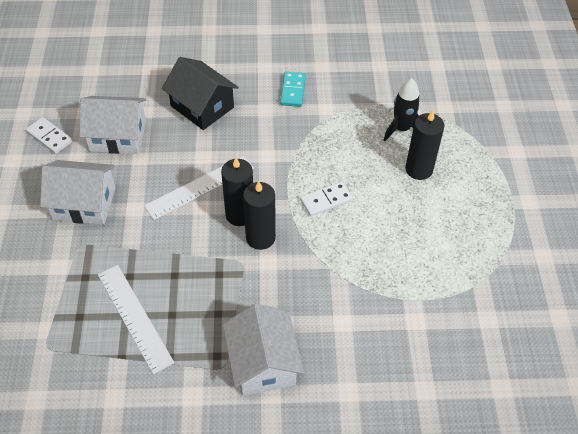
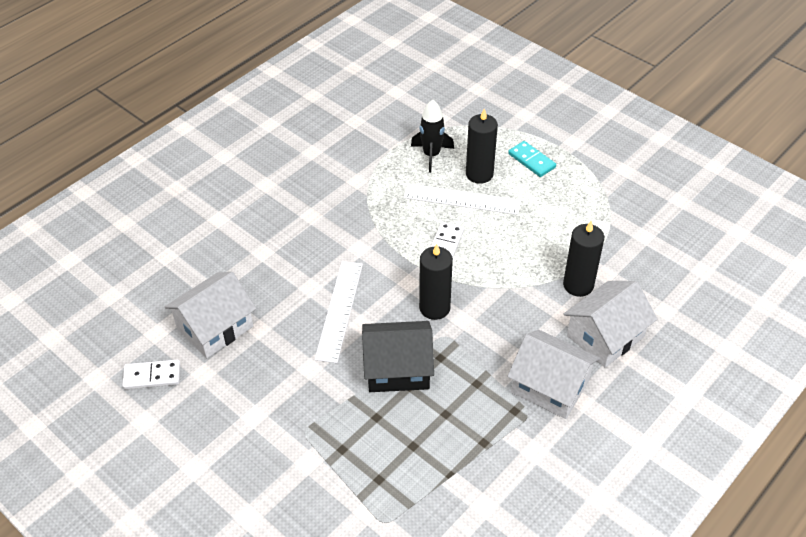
camera: 45 degrees left, 5 degrees down
(84, 203) = (261, 399): white house -> white house (605, 336)
(134, 317) = (421, 441): white ruler -> white ruler (462, 199)
(202, 106) = (256, 251): black house -> black house (397, 368)
(240, 214) = (397, 305): black candle -> black candle (578, 285)
(293, 91) = (313, 186): turquoise domino -> turquoise domino (531, 161)

